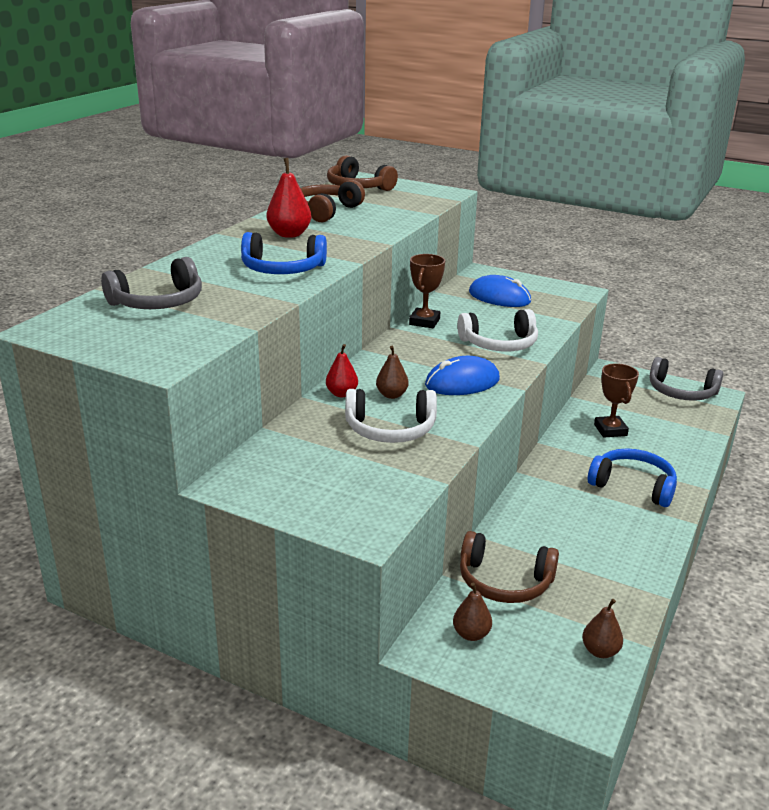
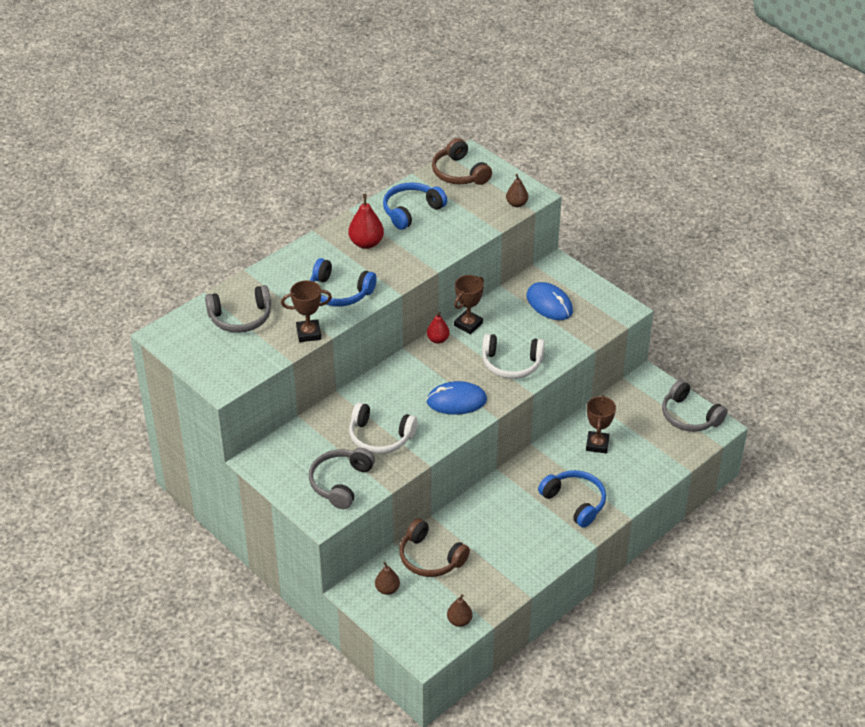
camera: 20 degrees right, 15 degrees up
(263, 303) = (308, 333): none -> brown trophy
(325, 211) = (411, 211): brown headphones -> blue headphones
(341, 394) = (364, 394): red pear -> red pear (438, 339)
(367, 485) = (340, 483): none -> grey headphones
(391, 395) = (398, 403): brown pear -> brown pear (516, 204)

